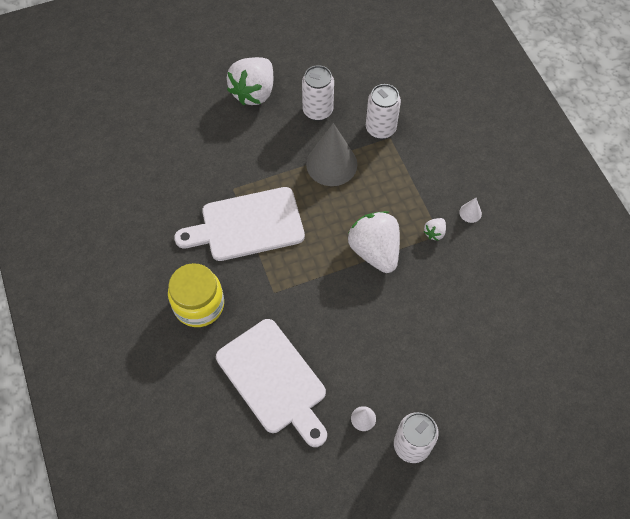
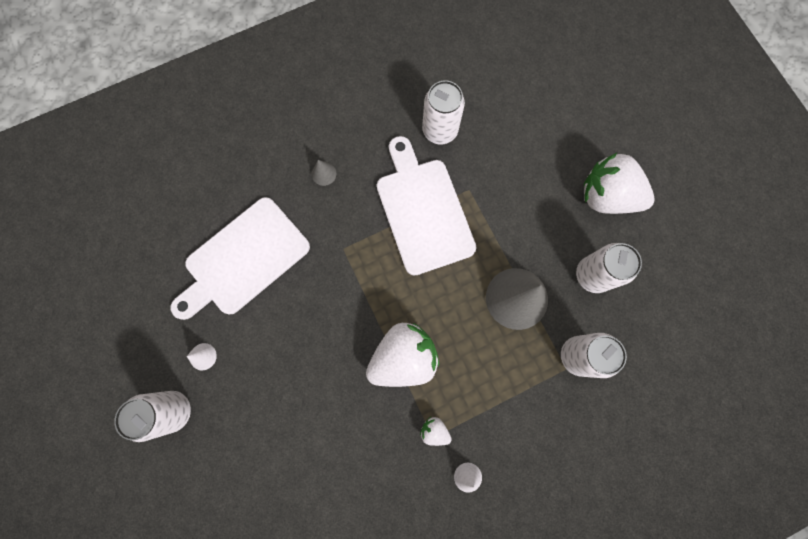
camera: 85 degrees right, 15 degrees up
(173, 205) = (440, 130): none -> white can
(199, 305) = (324, 173): yellow jar -> grey cone

